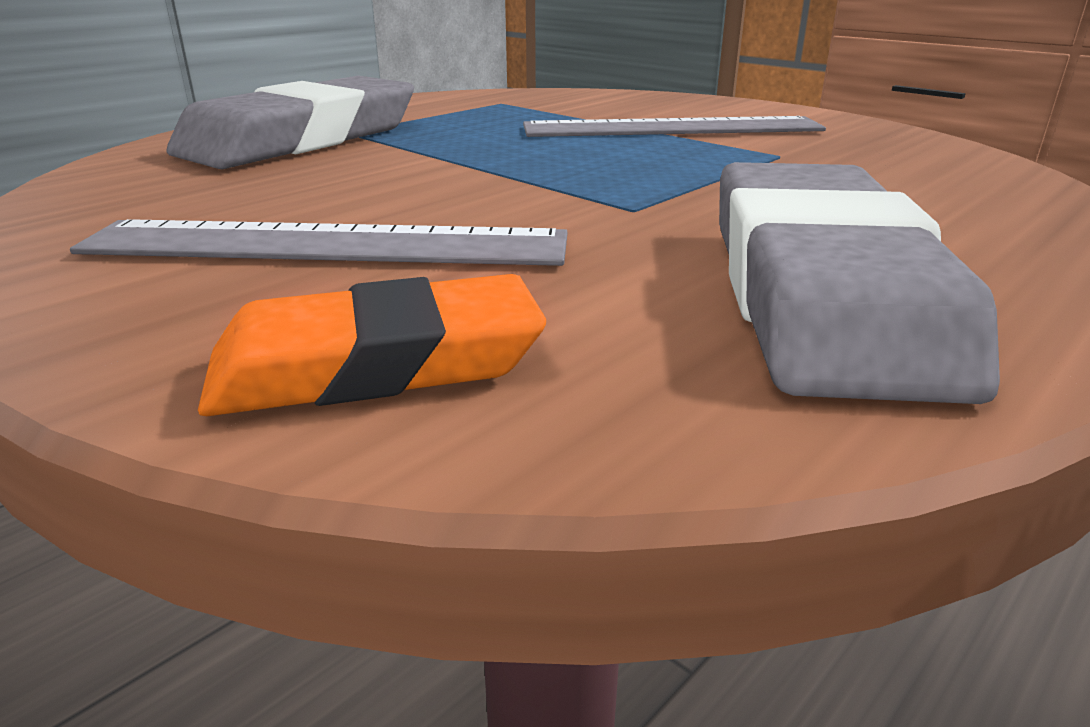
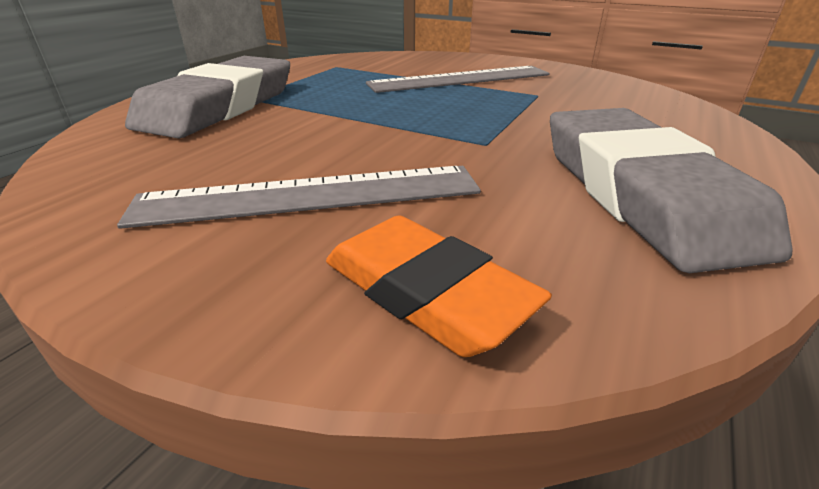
camera: 15 degrees left, 5 degrees up
(377, 364) = (426, 292): orange eraser -> orange eraser turned 75 degrees clockwise

